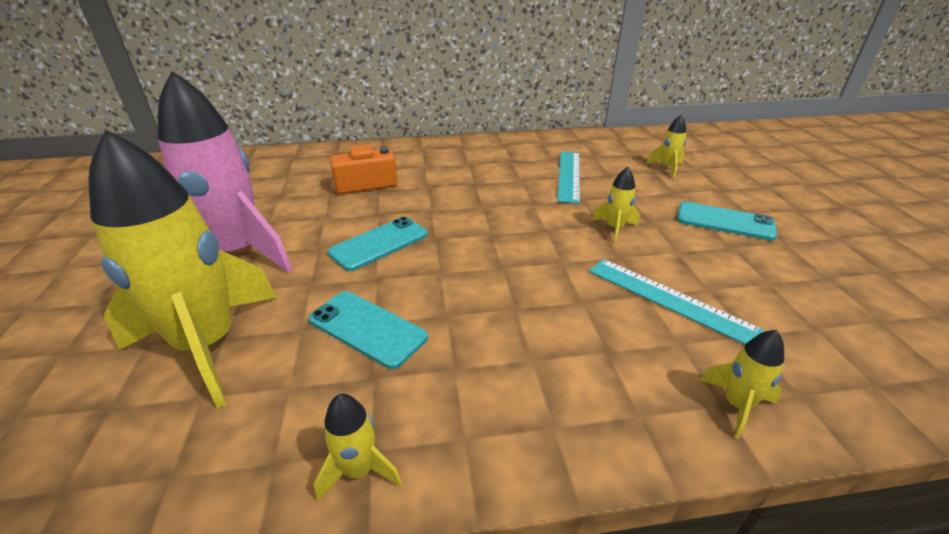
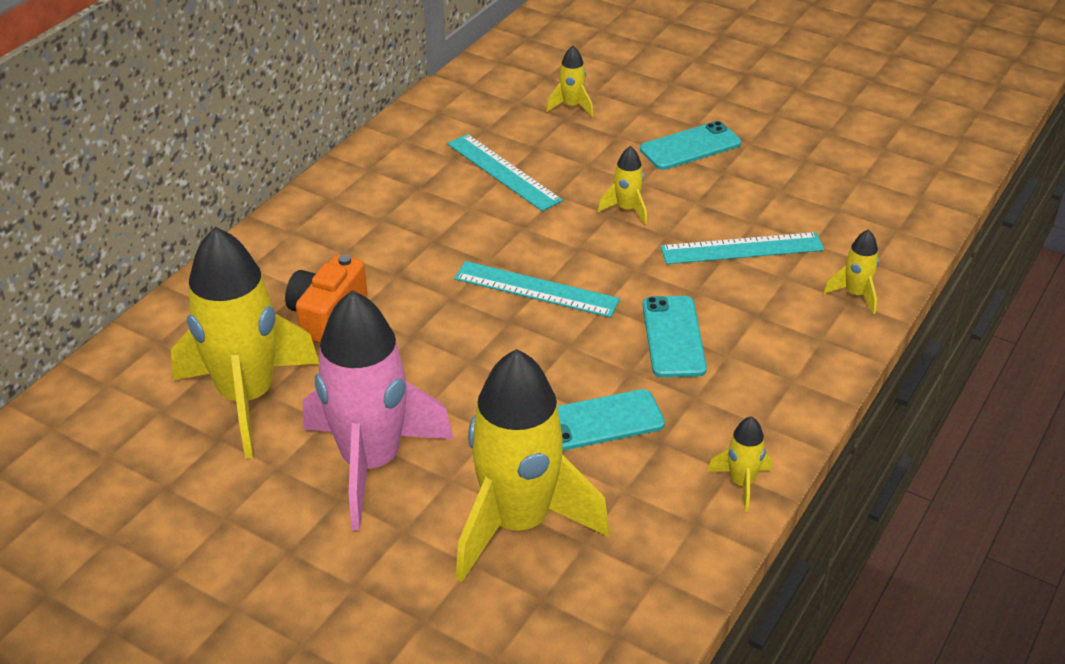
camera: 50 degrees left, 5 degrees up
(269, 193) = (247, 398): none -> yellow rocket
(379, 243) = (474, 360): turquoise phone -> turquoise phone (673, 337)
(480, 233) = (536, 289): none -> turquoise ruler

